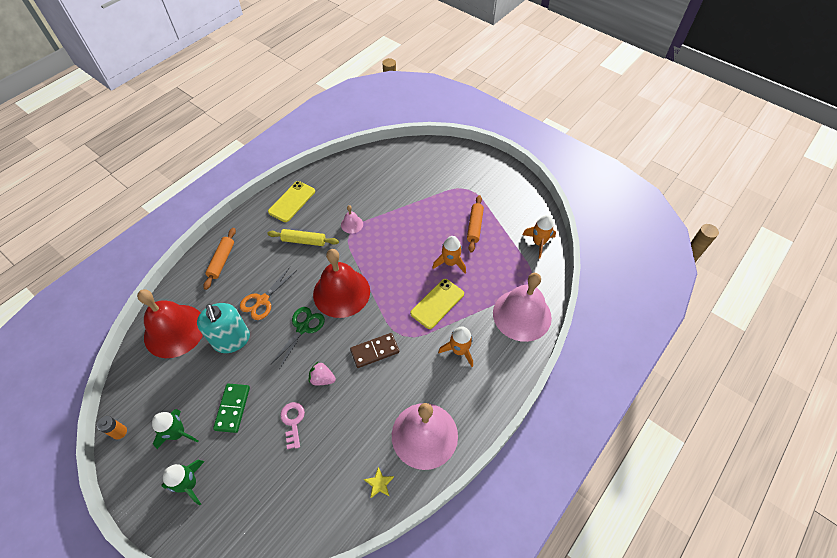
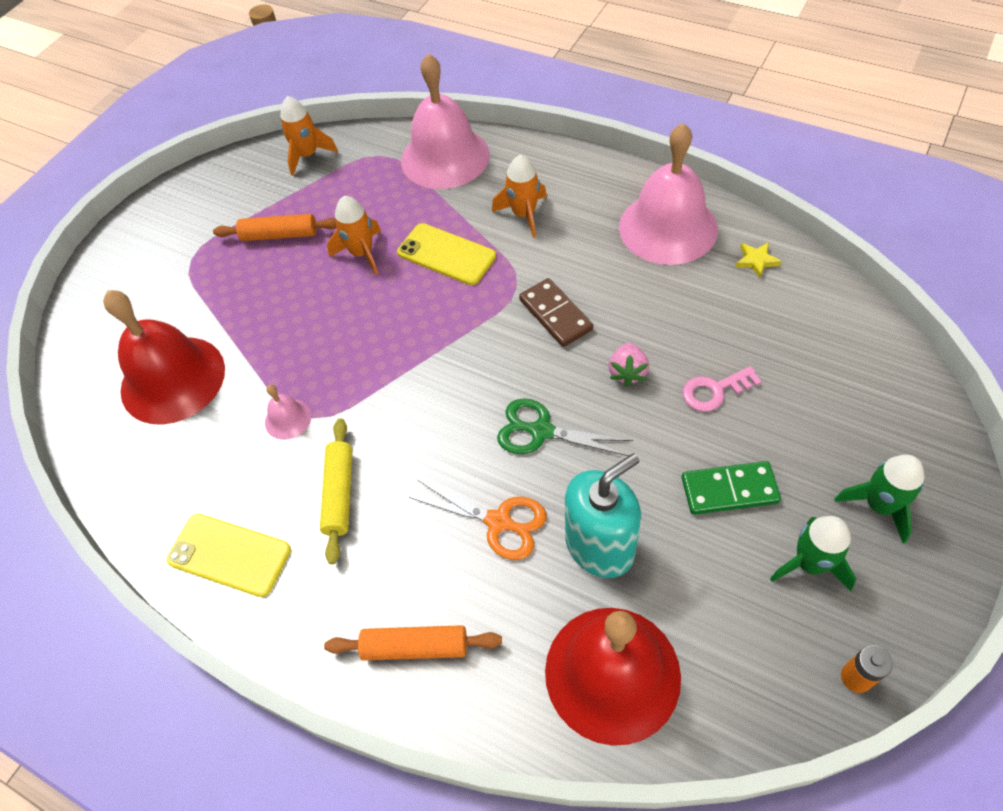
camera: 95 degrees left, 0 degrees up
(341, 292) = (452, 392): red bell -> red bell (173, 379)

